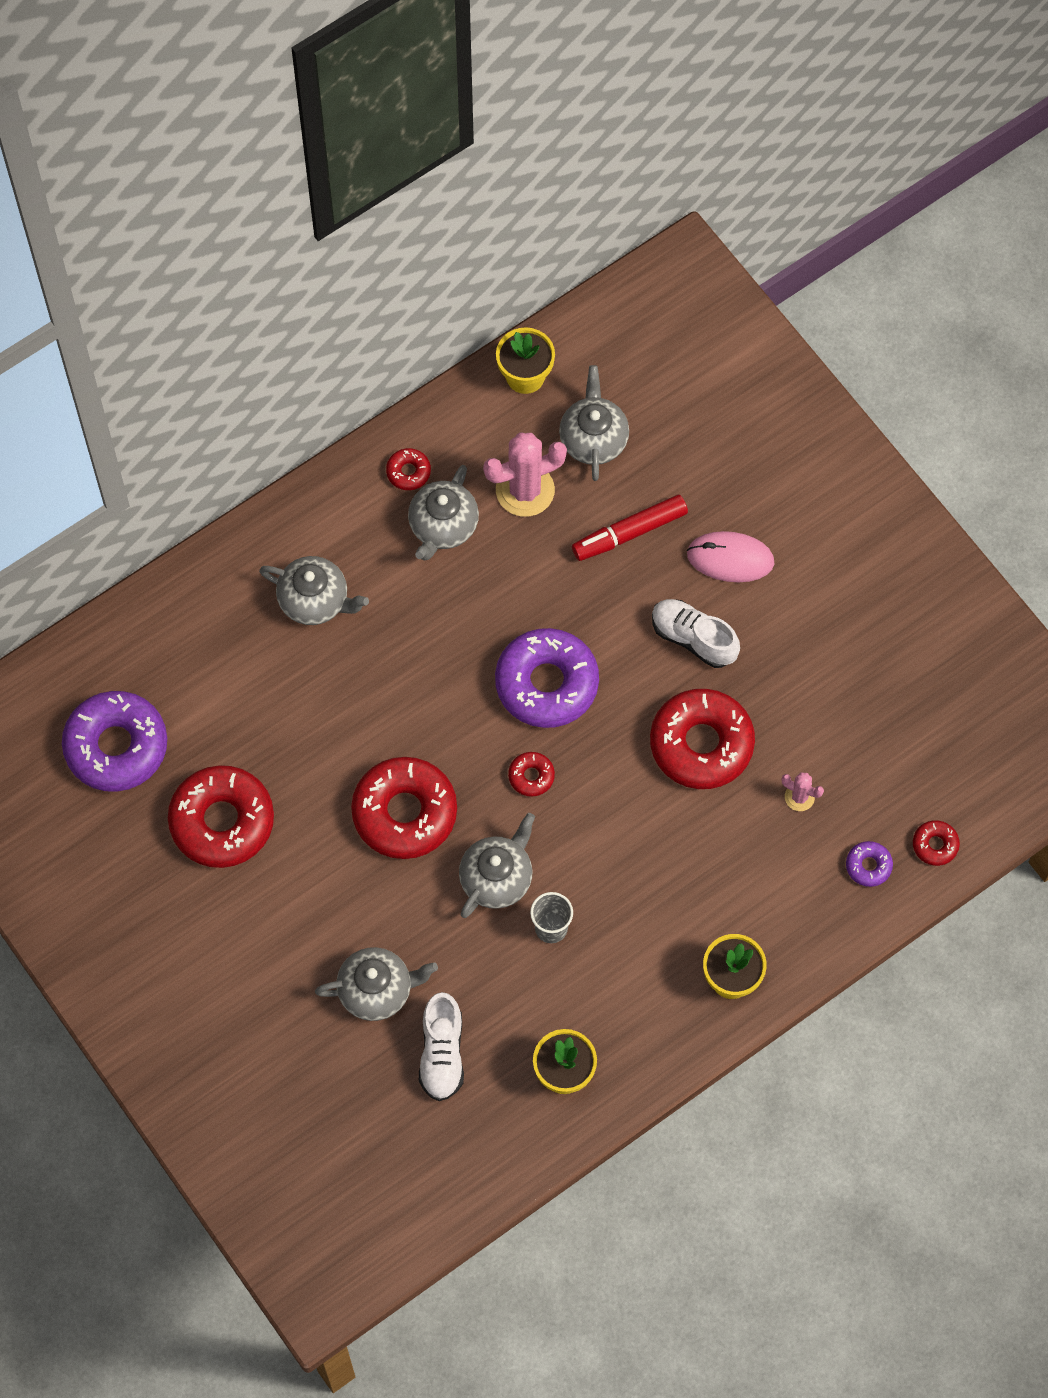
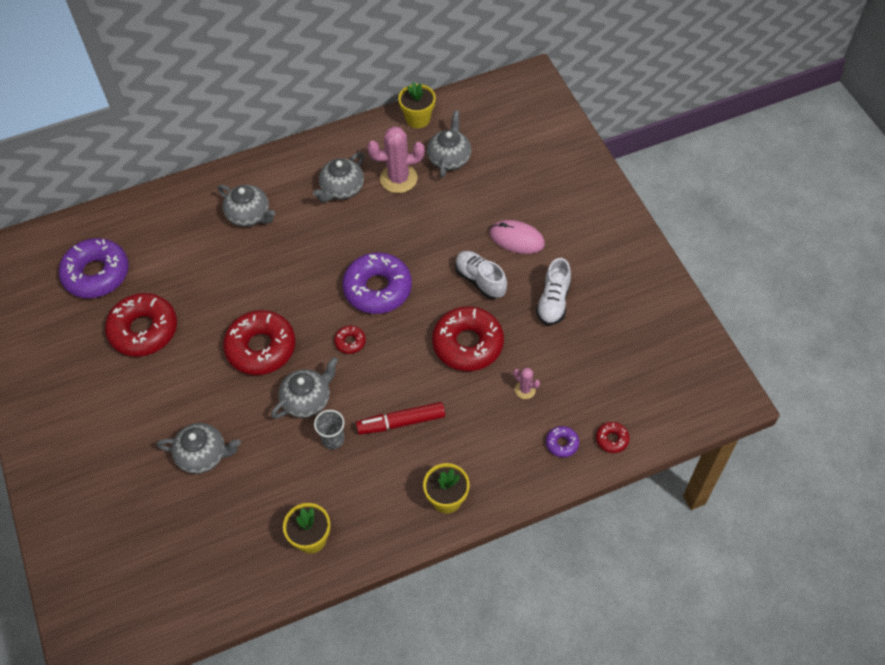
camera: 15 degrees right, 10 degrees down
(408, 472) = (331, 157): red donut -> none
(442, 1053) = (232, 507): white shoe -> white shoe (553, 301)
(629, 533) = (456, 213): red marker -> red marker (401, 422)

